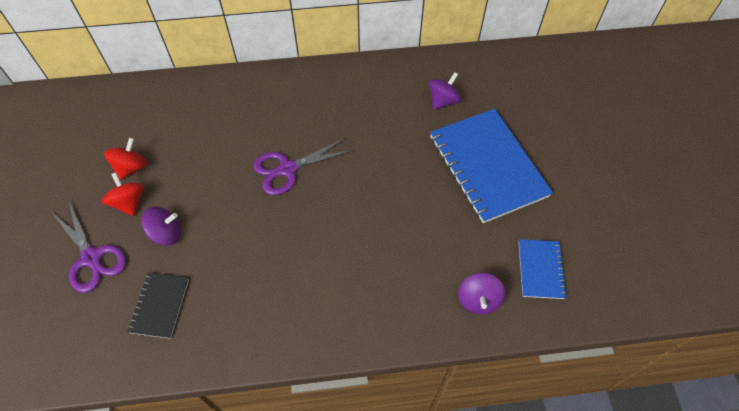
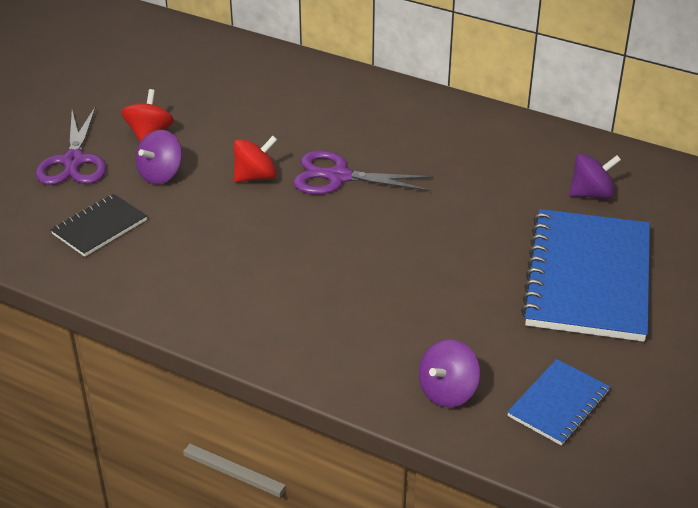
camera: 35 degrees right, 20 degrees down
(131, 167) = (178, 108): red spinning top -> red spinning top (256, 177)
(166, 234) = (161, 174): purple spinning top -> purple spinning top turned 105 degrees clockwise

